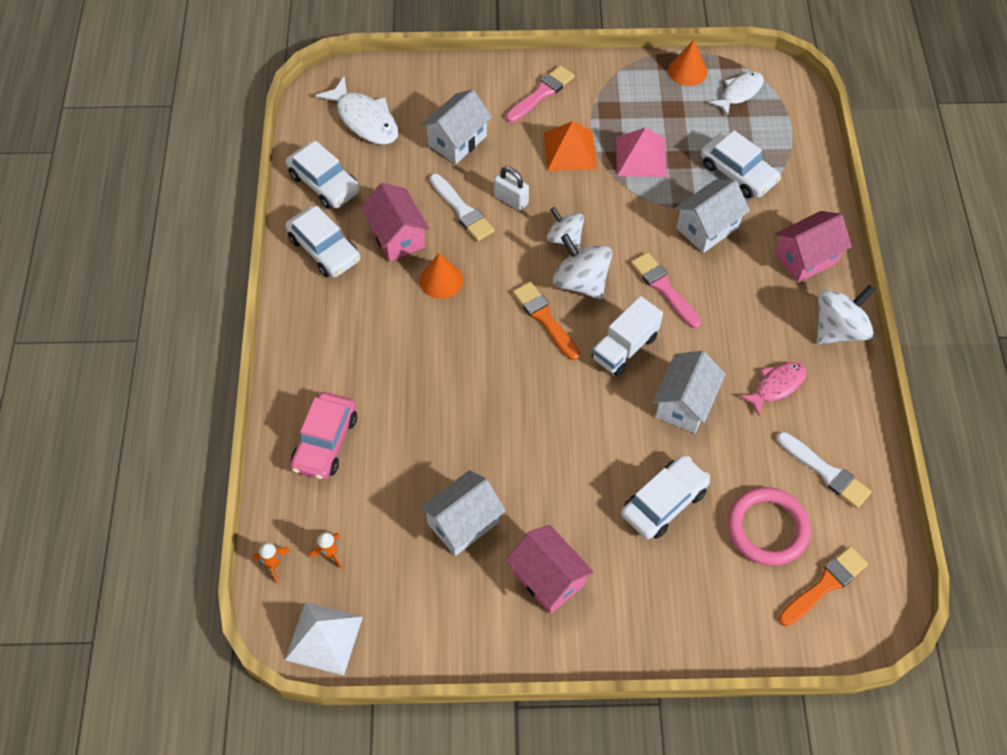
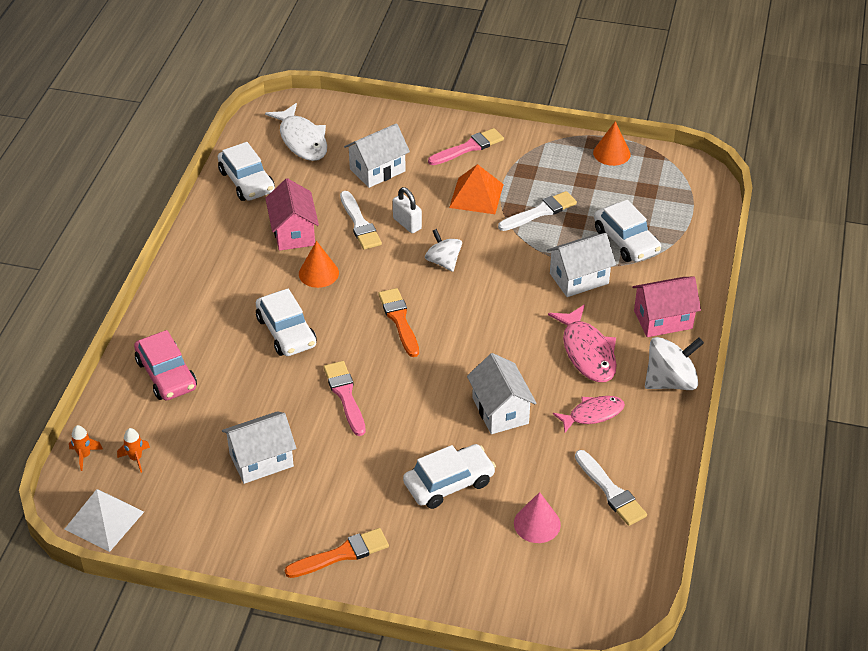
camera: 15 degrees right, 15 degrees down
(324, 249) = (226, 230): white car -> white car (286, 332)
(325, 442) = (166, 374): pink car -> pink car turned 60 degrees counterclockwise
(548, 578) = (319, 519): pink house -> none
(581, 282) = (444, 298): white spinning top -> none
(624, 347) = (463, 356): white truck -> none
(641, 156) = (540, 212): pink pyramid -> white brush
(664, 288) = (518, 317): pink brush -> pink brush (345, 395)
(684, 403) = (500, 410): white house -> white house turned 60 degrees counterclockwise
(739, 93) = (654, 178): white fish -> none
(746, 314) = (587, 352): none -> pink fish
(767, 528) = (537, 524): pink ring -> pink cone
(824, 585) = (572, 580): orange brush -> orange brush (341, 554)

